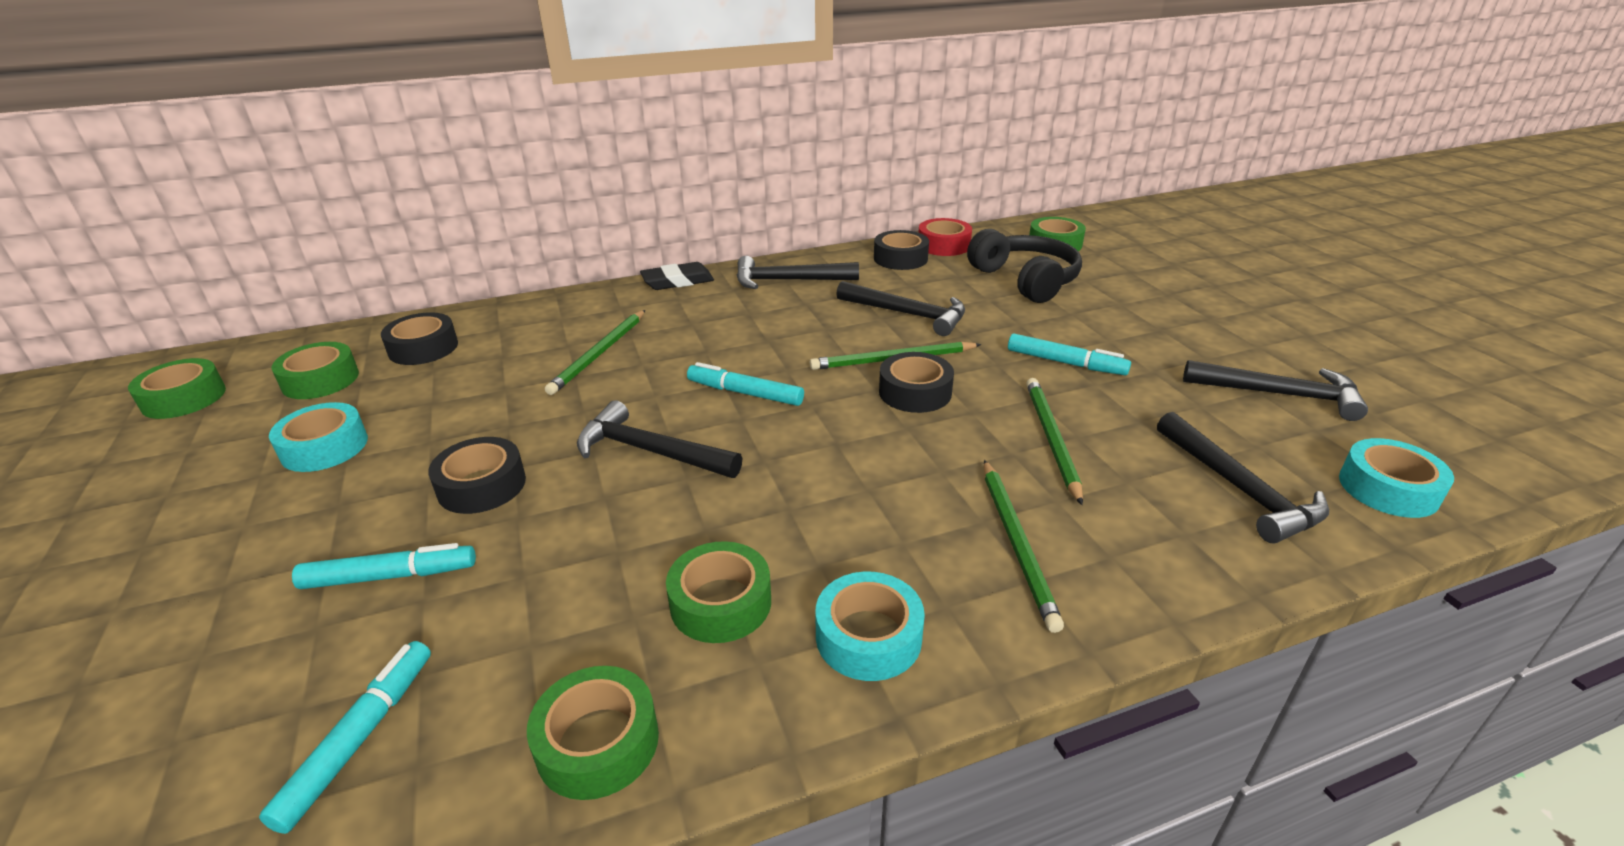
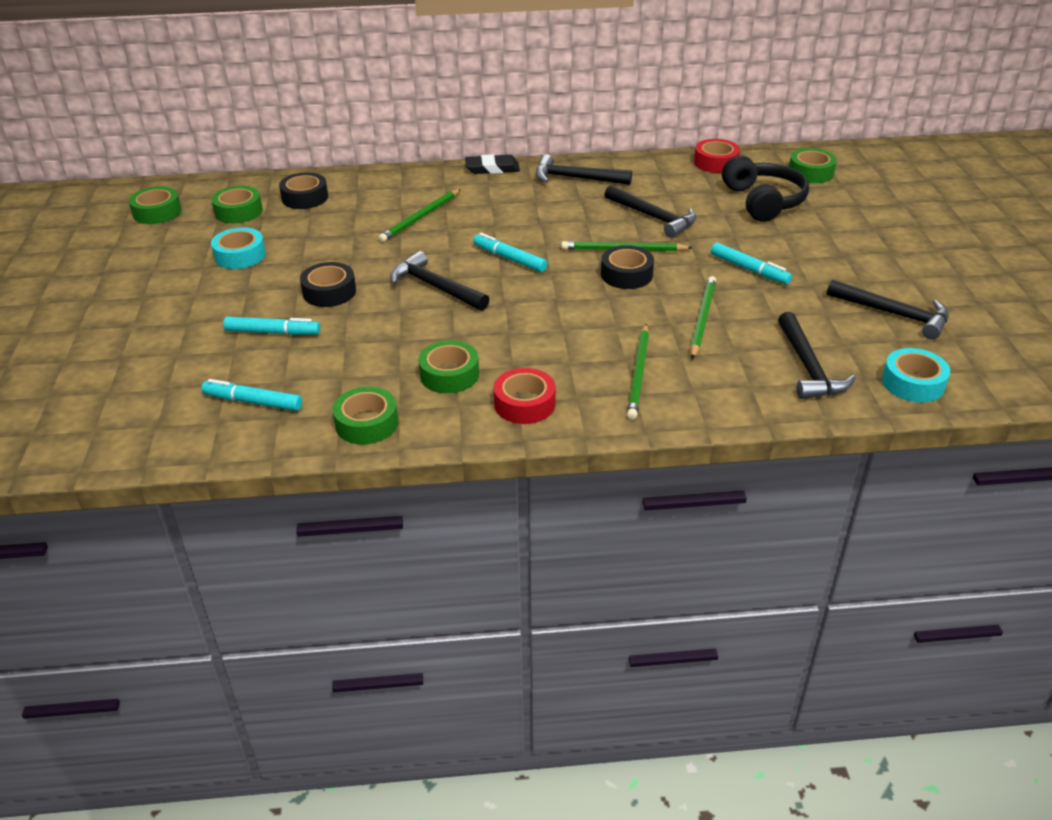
camera: 15 degrees right, 5 degrees up
(360, 739) = (253, 402): turquoise marker -> turquoise marker turned 105 degrees counterclockwise
(868, 636) = (524, 404): turquoise tape -> red tape
(900, 258) = (673, 170): black tape -> none

